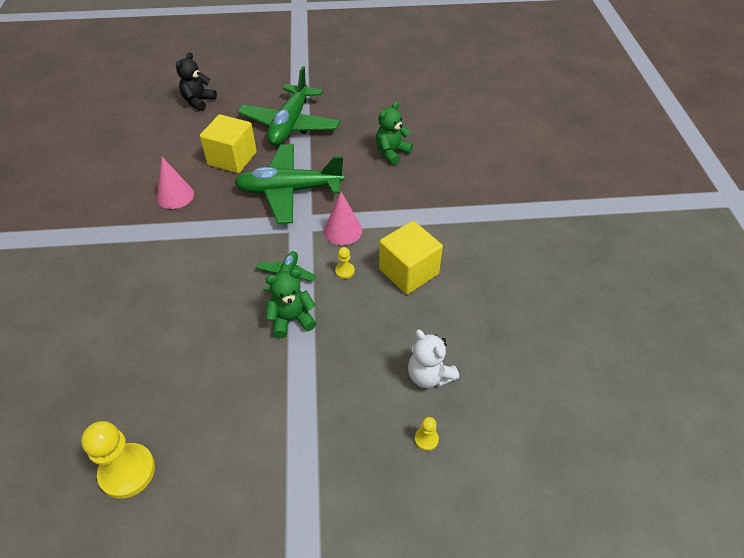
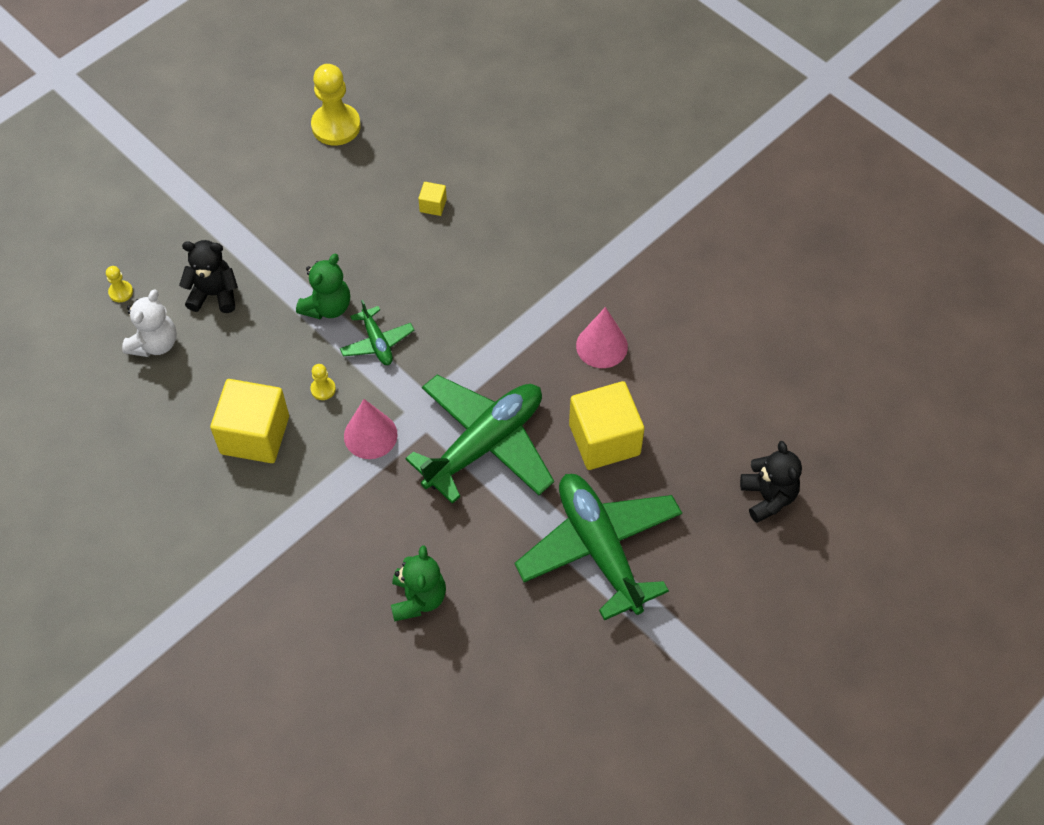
camera: 140 degrees right, 10 degrees up
(149, 342) = (433, 205): none -> yellow cube
(357, 384) = (214, 294): none -> black teddy bear
(429, 376) = (155, 343): white teddy bear -> white teddy bear turned 105 degrees clockwise

